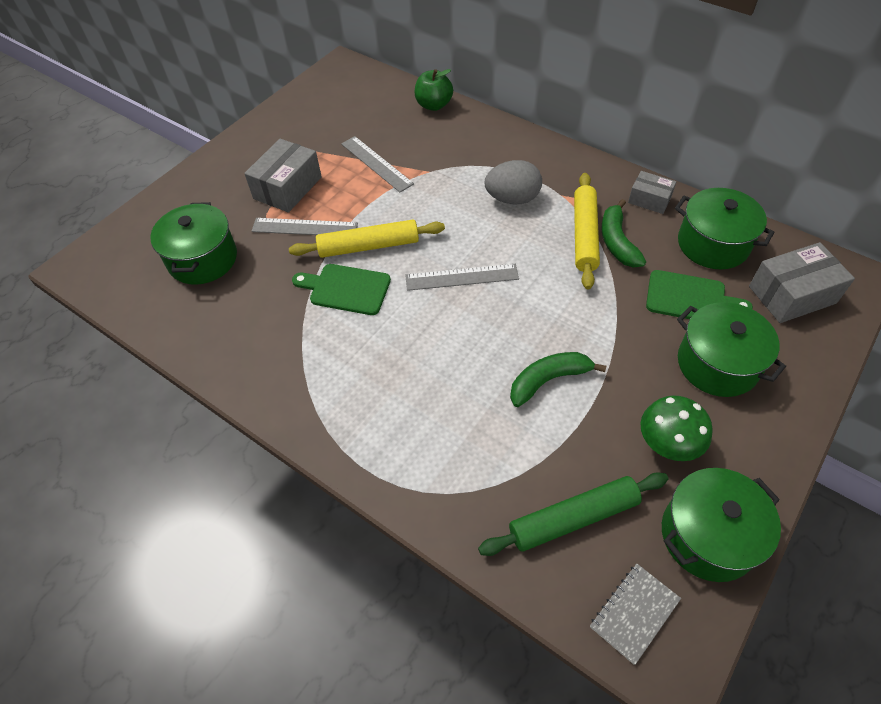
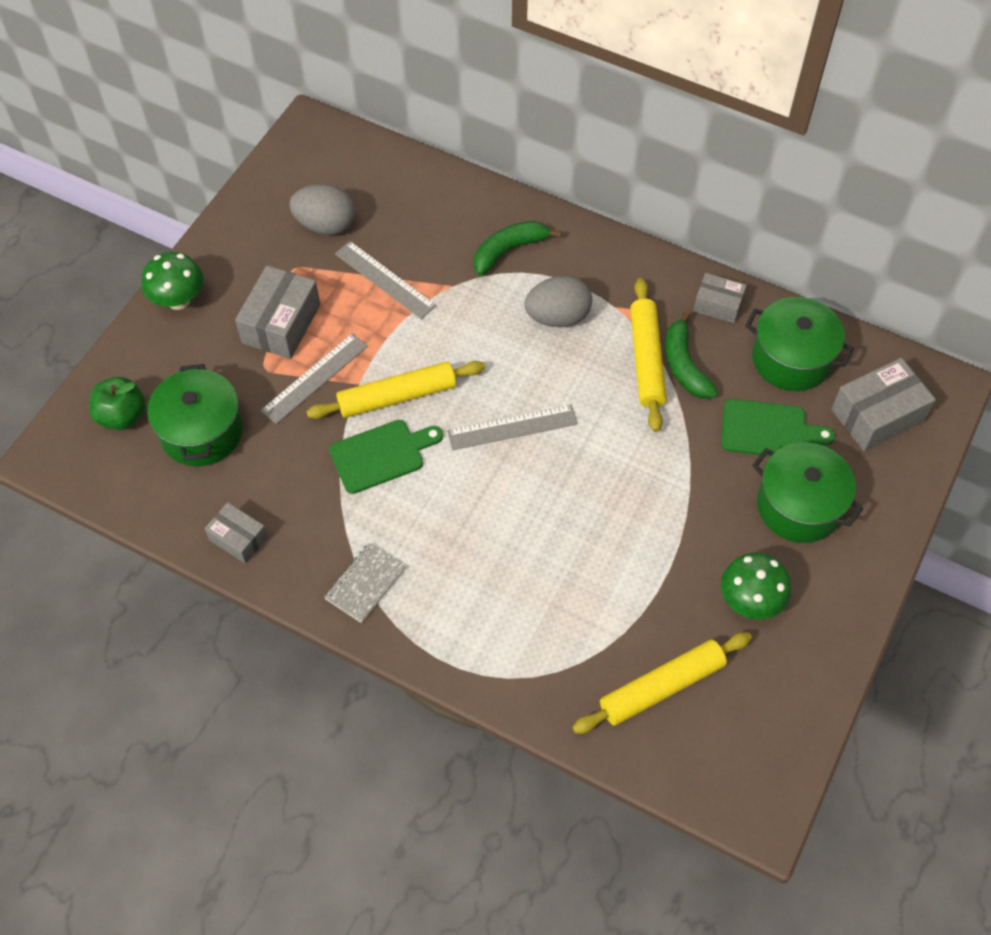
camera: 10 degrees left, 5 degrees up
(208, 344) = (238, 539): none -> grey box
(213, 166) = (178, 300): none -> green mushroom
(304, 227) = (315, 378): grey ruler -> grey ruler turned 45 degrees counterclockwise
(338, 125) = (325, 225): none -> grey egg
(346, 289) = (381, 455): green cutting board -> green cutting board turned 150 degrees clockwise
(434, 105) = (442, 185): green apple -> green apple (122, 416)
(548, 380) = (622, 543): green banana -> green banana (509, 250)
(573, 518) = (661, 687): green rolling pin -> yellow rolling pin
(634, 613) = (726, 770): grey notebook -> grey notebook (365, 584)
(708, 535) = (793, 689): green pot -> none

